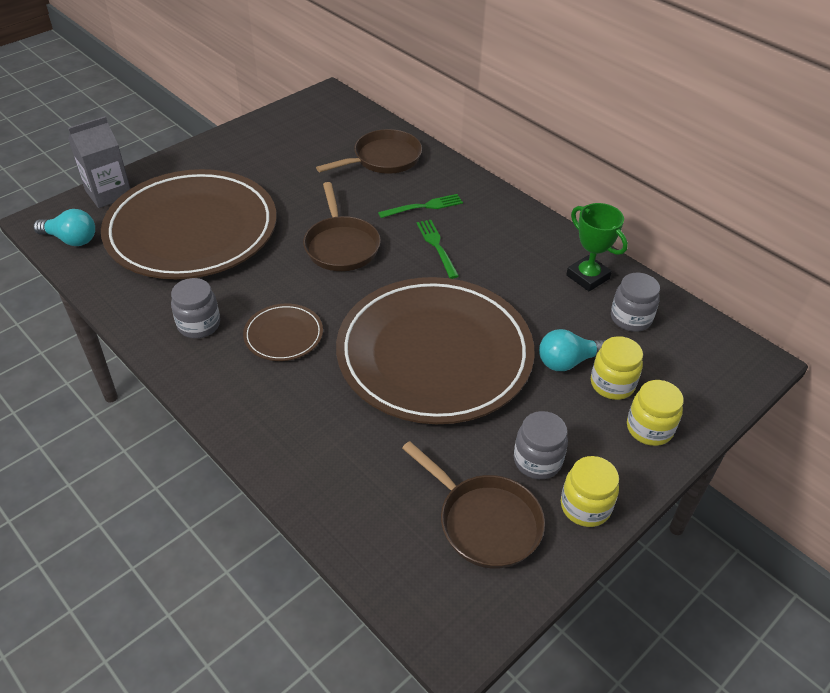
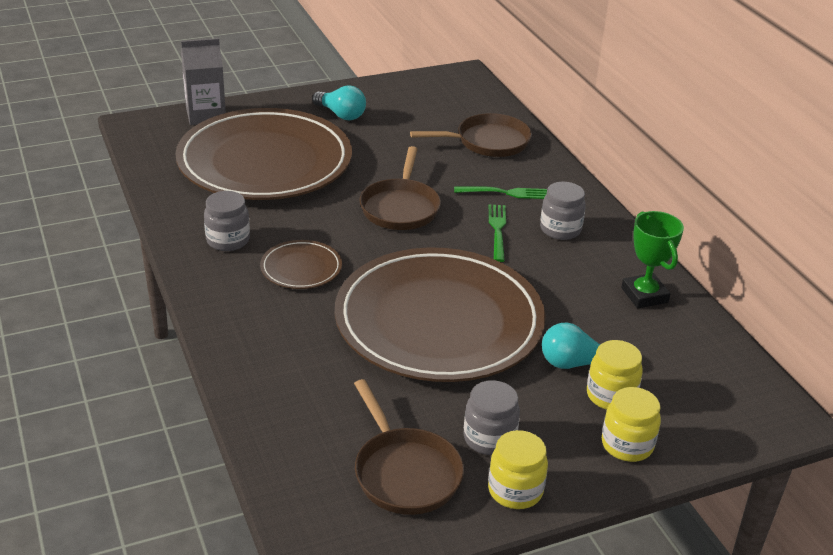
camera: 20 degrees right, 10 degrees down
(71, 239) = (152, 145): turquoise light bulb -> turquoise light bulb (341, 115)
(630, 318) = (669, 344): grey jar -> grey jar (560, 229)

